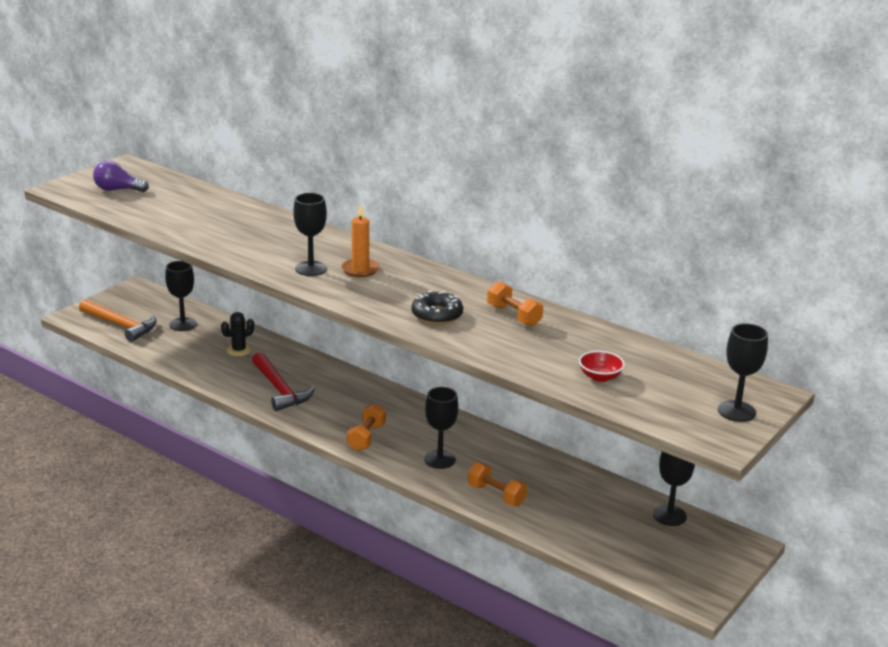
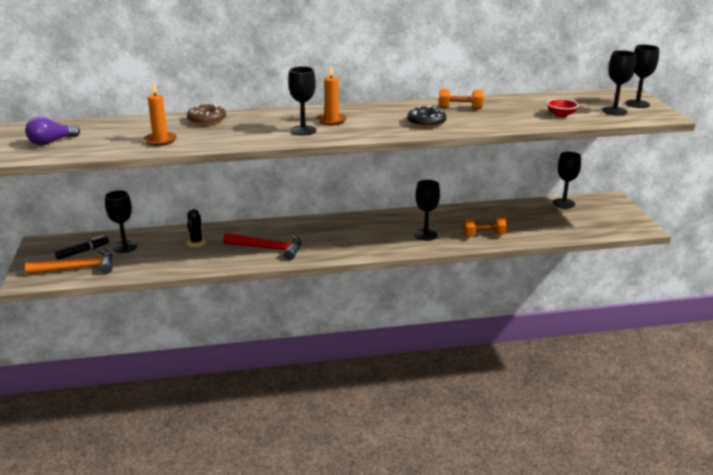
camera: 45 degrees left, 0 degrees up
(149, 312) = (83, 251): none -> black marker
(187, 224) = (160, 140): none -> orange candle
(264, 220) = (207, 120): none -> brown donut
(366, 437) = (368, 245): orange dumbbell -> none
(678, 405) = (614, 111): none -> black goblet

